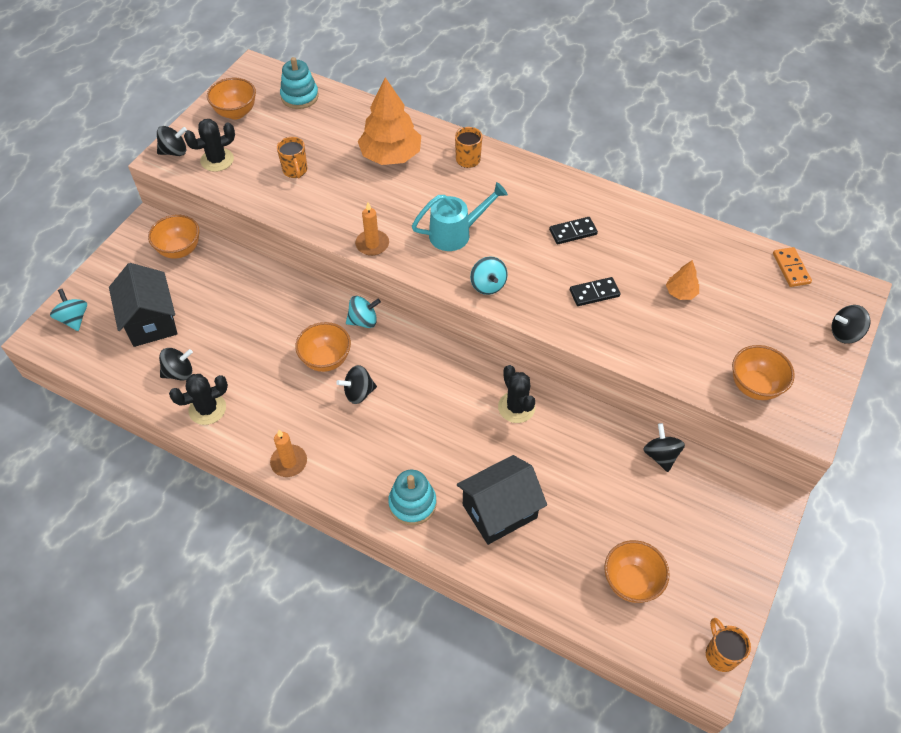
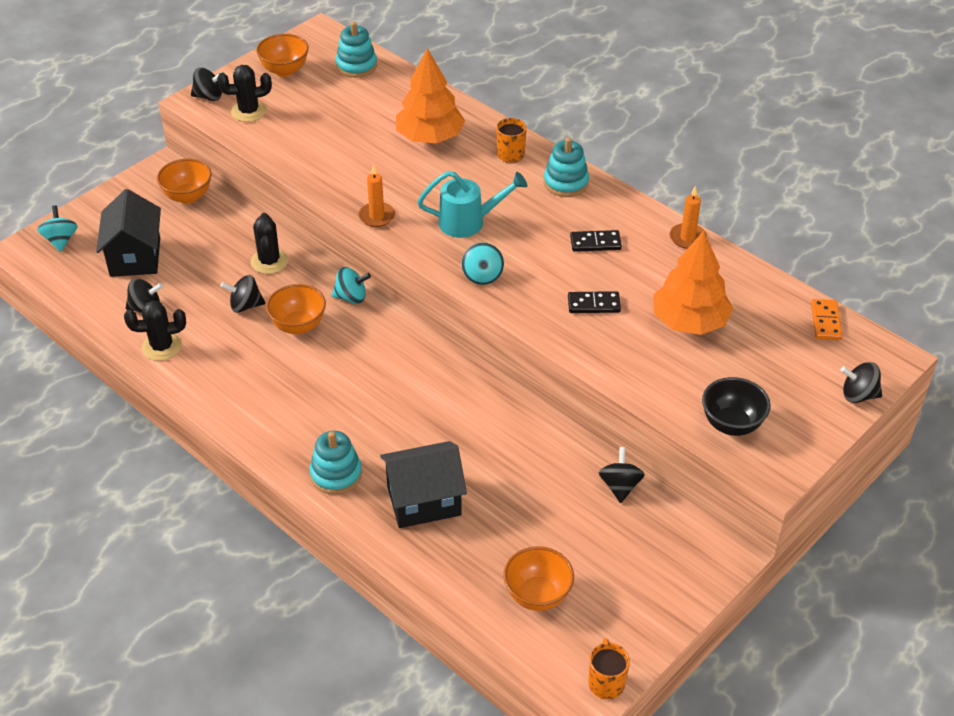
camera: 15 degrees right, 10 degrees down
(289, 462) = (225, 411): orange candle -> orange candle (687, 238)
(295, 170) = (324, 134): orange mug -> none
(358, 393) = (320, 363): black spinning top -> black spinning top (245, 305)
(516, 407) = (481, 409): black cactus -> black cactus (269, 261)
(525, 178) = (566, 183): none -> turquoise stacking toy
(681, 292) = (689, 321): orange tree -> orange tree, size x2.12
(754, 386) = (731, 424): orange bowl -> black bowl

